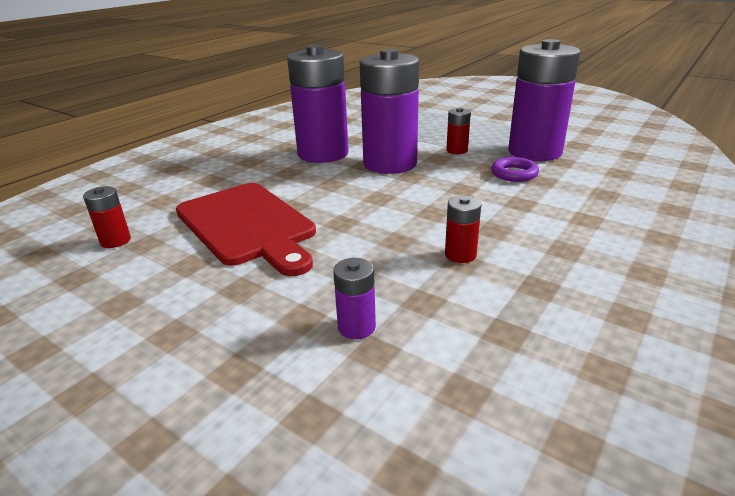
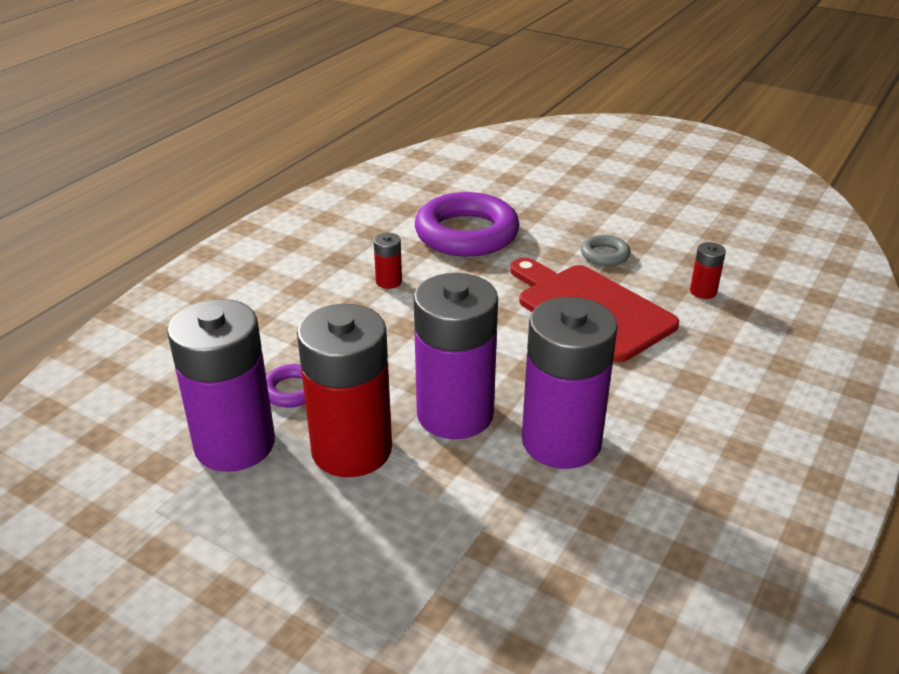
camera: 175 degrees right, 5 degrees up
(180, 286) = (604, 255): none -> grey ring
(356, 327) = (466, 234): purple battery -> purple ring
(457, 150) = (351, 449): red battery -> red battery, size x2.42

